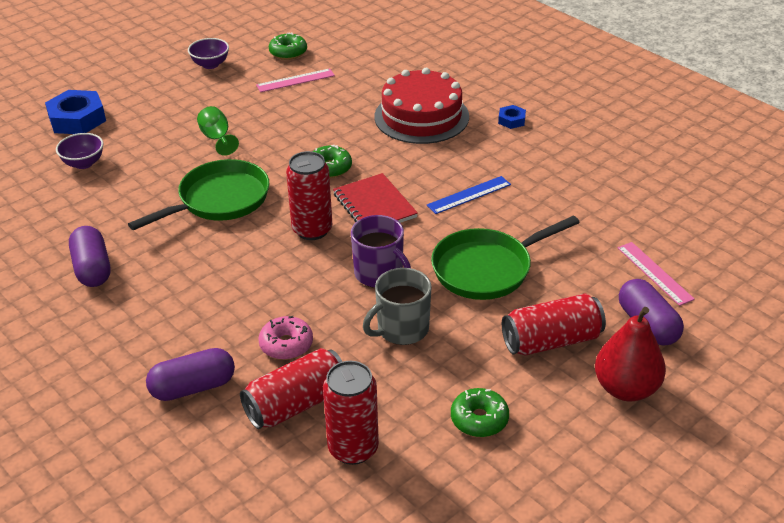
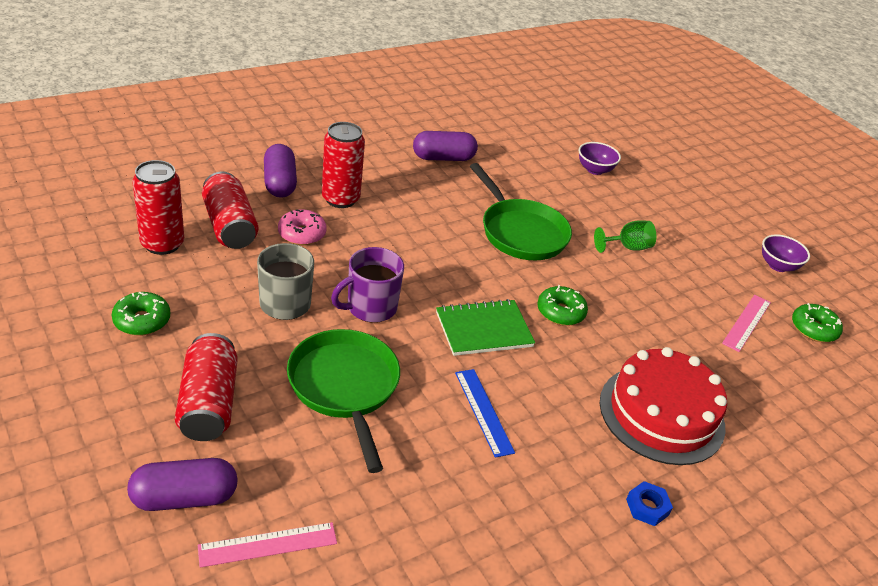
camera: 95 degrees right, 0 degrees up
(77, 119) = (668, 174): blue nut -> none
(295, 80) = (746, 322): pink ruler -> pink ruler turned 45 degrees clockwise
(312, 230) = (456, 279): red can -> red can (340, 199)
(374, 206) = (483, 329): red notebook -> green notebook
(626, 388) = (106, 438): red pear -> none

